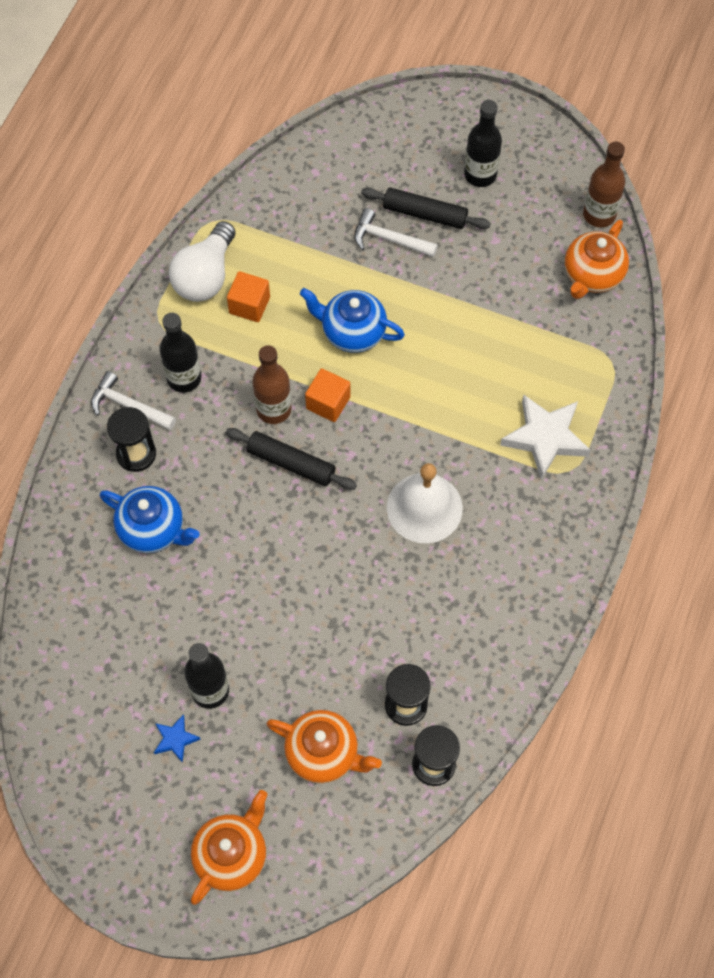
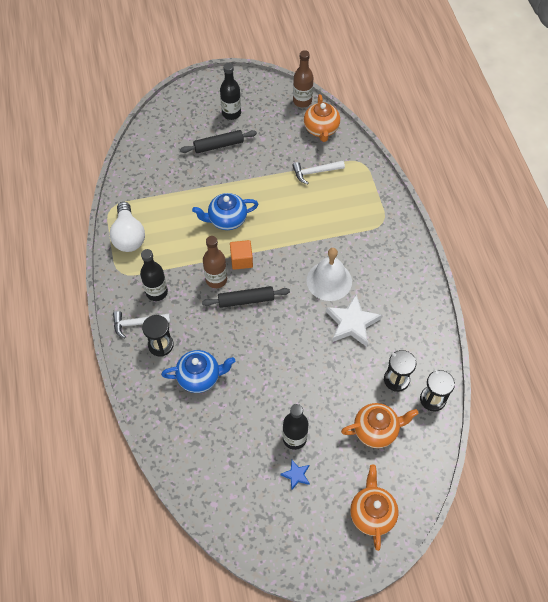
camera: 35 degrees left, 5 degrees down
(249, 305) = (163, 237): orange cube -> none
(389, 239) = (210, 166): white hammer -> white hammer (315, 172)
(545, 438) = (359, 214): white star -> white star (352, 323)

